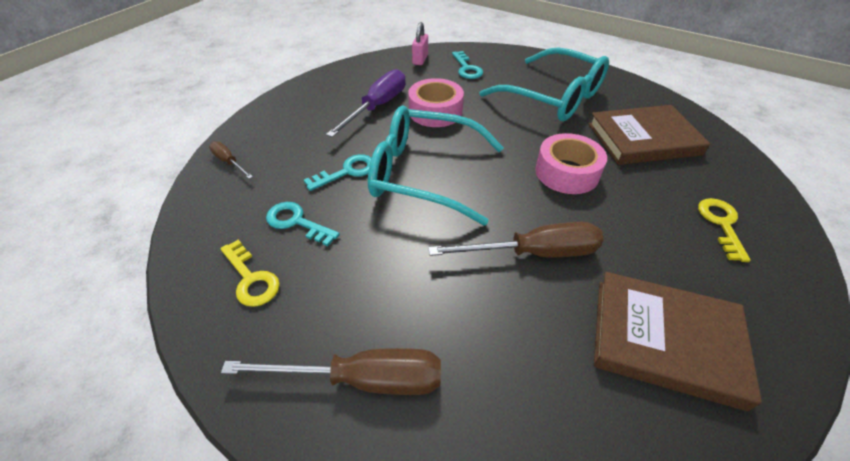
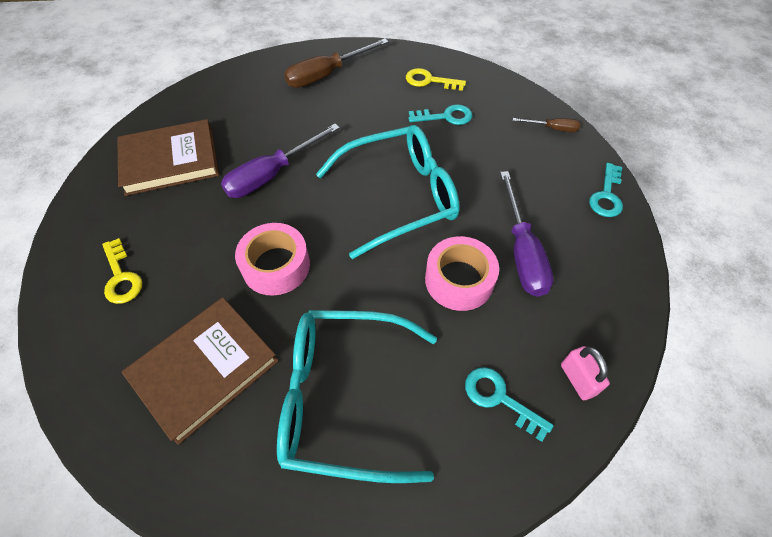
camera: 145 degrees right, 10 degrees up
(347, 172) = (459, 166): turquoise key -> turquoise key (606, 195)
(533, 253) = (272, 174): brown screwdriver -> purple screwdriver

